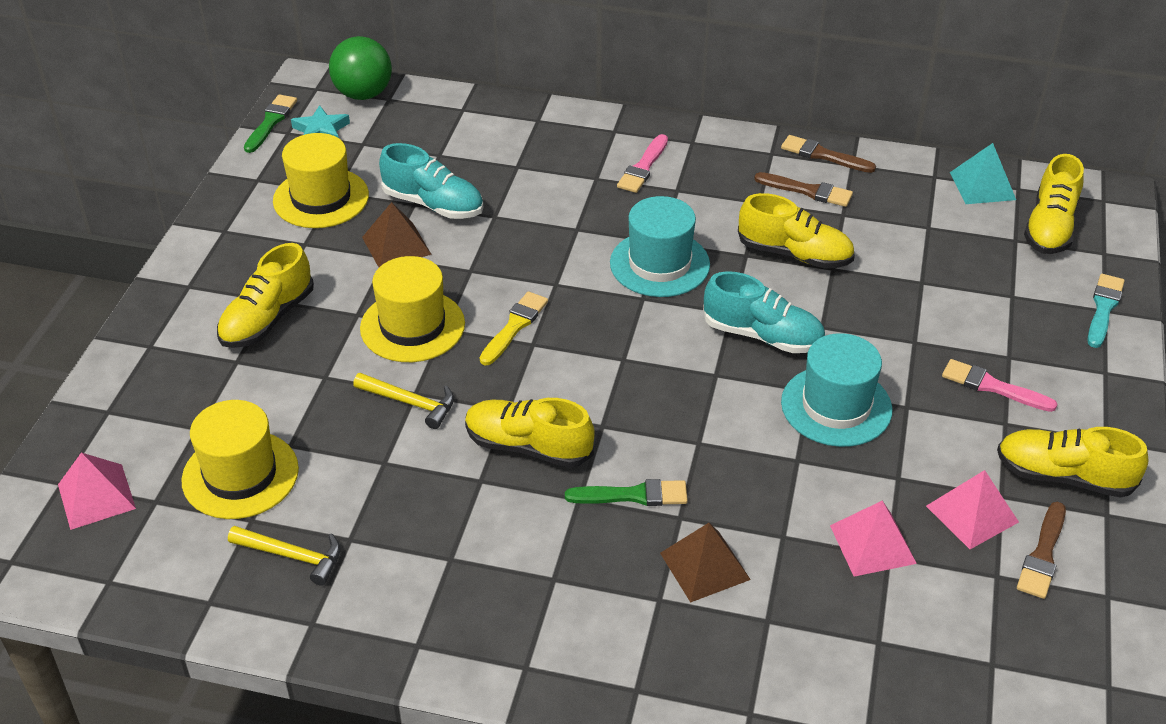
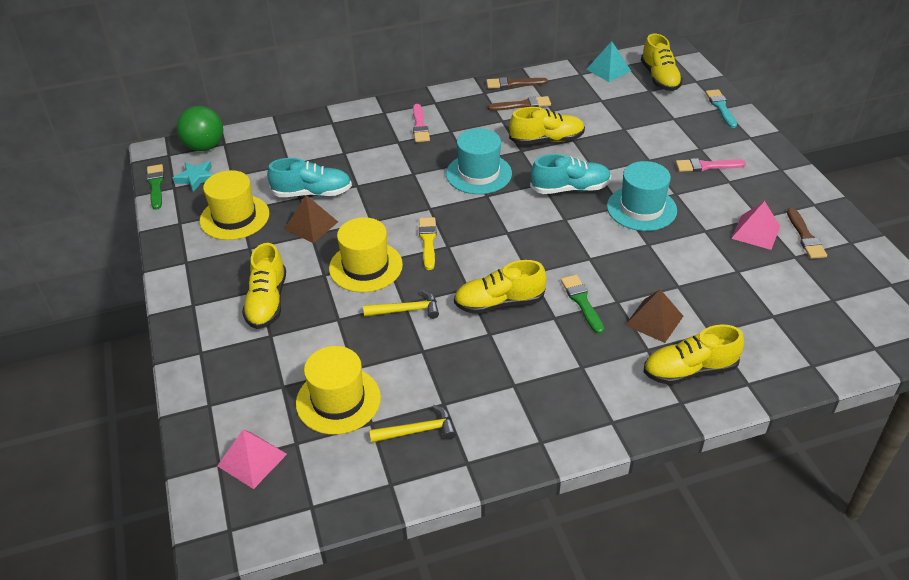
camera: 30 degrees left, 0 degrees up
(633, 495) = (582, 302): green brush -> green brush turned 75 degrees counterclockwise
(872, 544) = (724, 269): pink pyramid -> none
(1063, 476) = (779, 195): yellow shoe -> yellow shoe (689, 370)

